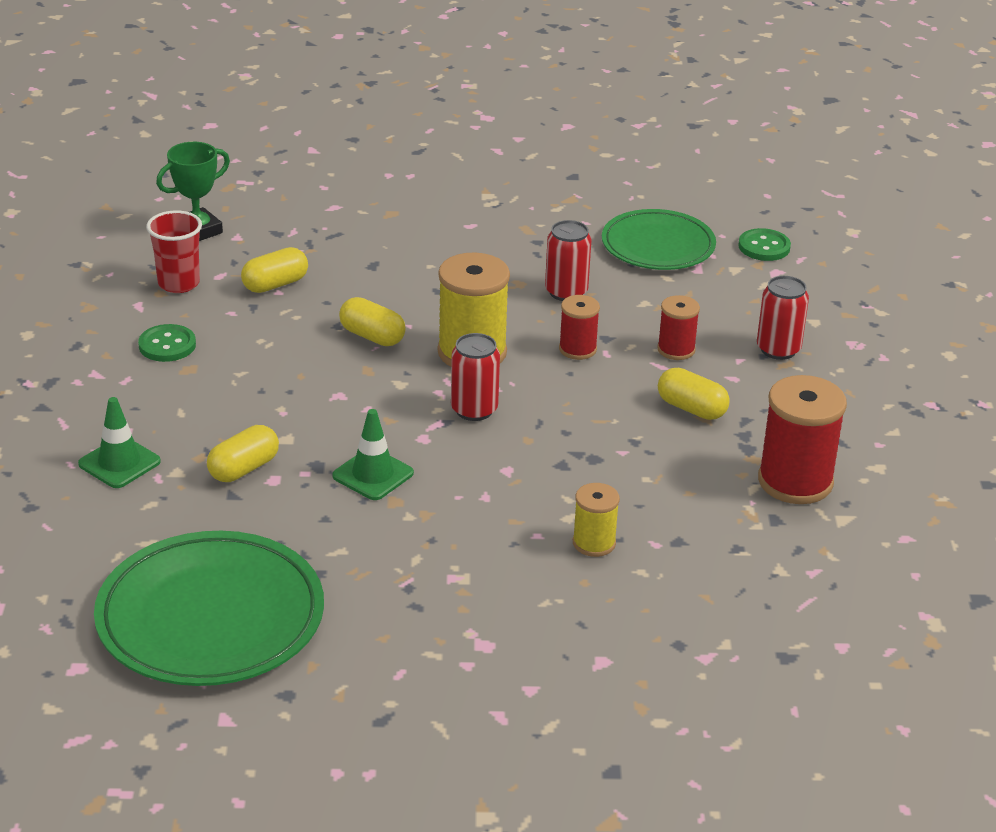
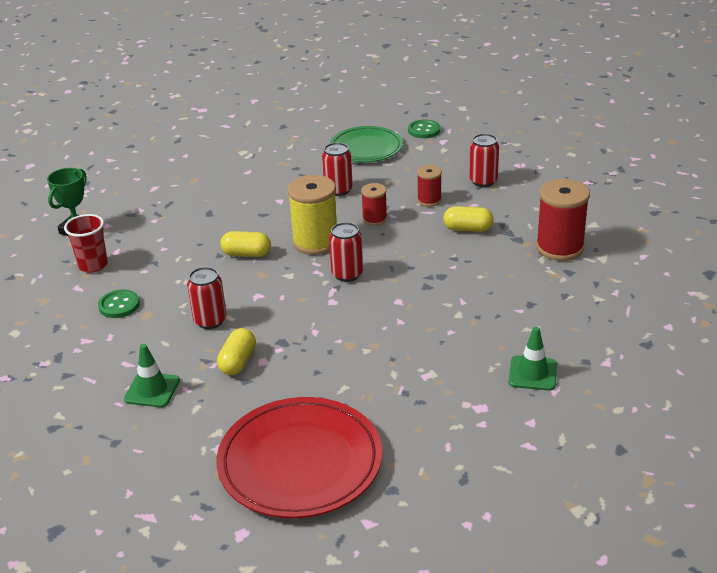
camera: 25 degrees left, 0 degrees up
(210, 617) = (300, 462): green plate -> red plate
(255, 405) = (210, 320): none -> red can
(275, 284) = (157, 245): yellow capsule -> none
(373, 474) = (322, 334): green traffic cone -> green traffic cone (532, 373)
(594, 543) = (486, 323): yellow spool -> none

